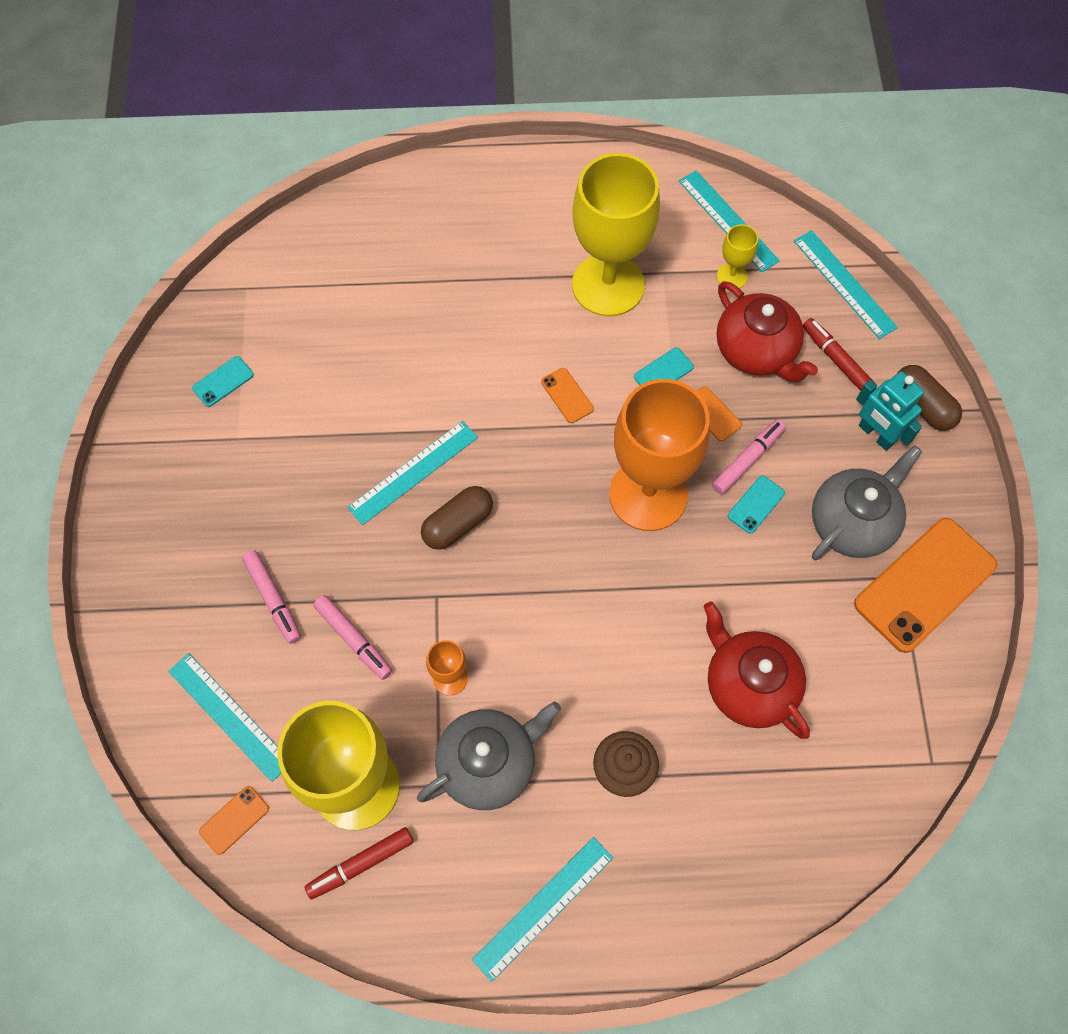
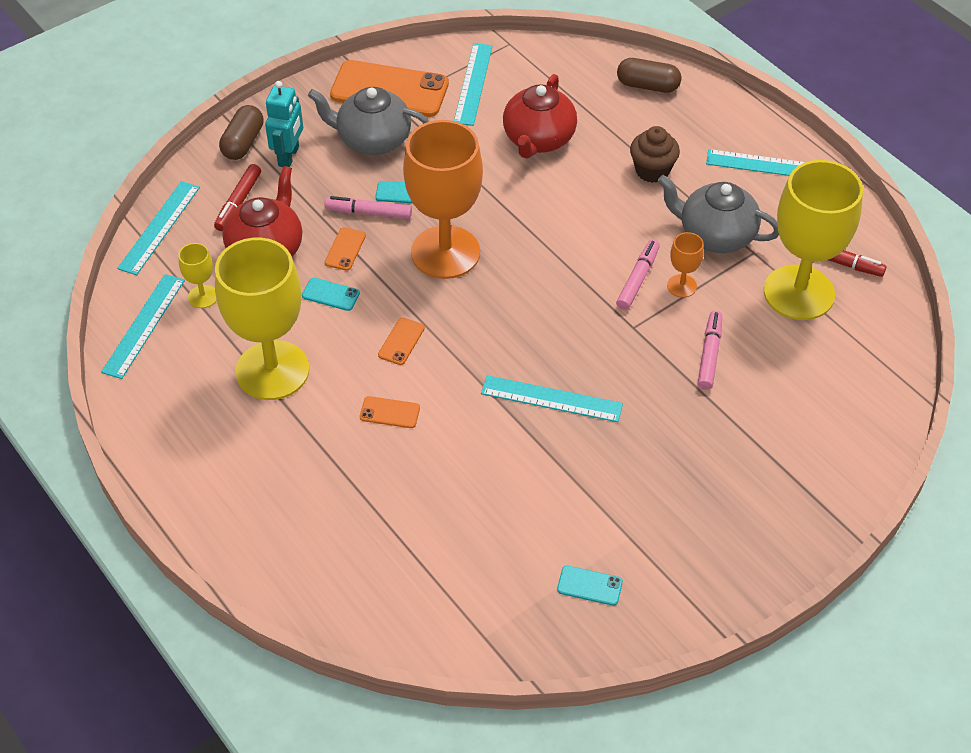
camera: 125 degrees left, 15 degrees down
(229, 716) = (831, 390): turquoise ruler -> turquoise ruler (473, 84)
(234, 820) = (886, 343): orange phone -> orange phone (389, 412)
(273, 599) = (729, 421): pink marker -> pink marker (638, 279)
(458, 524) = (568, 347): brown capsule -> brown capsule (647, 86)

